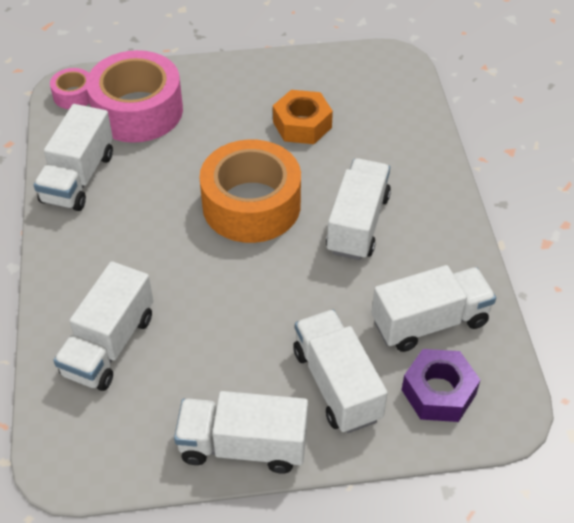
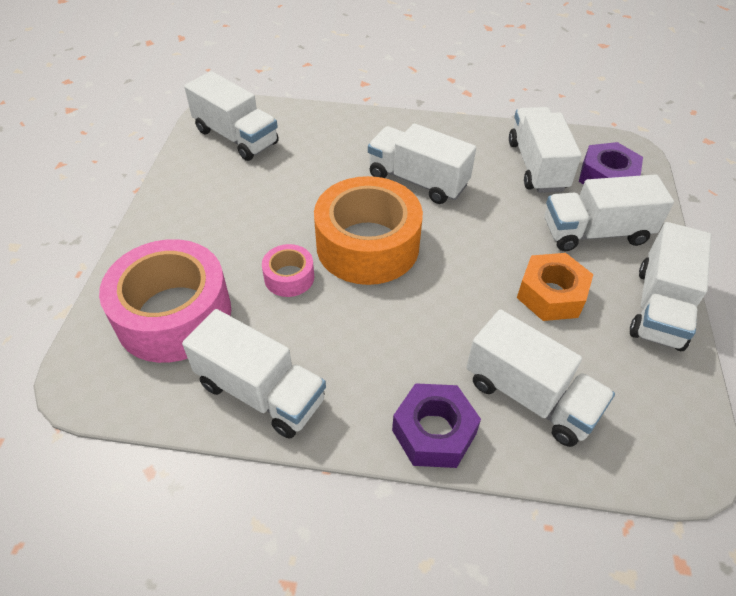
camera: 75 degrees left, 0 degrees up
(62, 285) = (434, 432): none -> purple nut
(74, 95) = (103, 377): pink tape -> pink tape (289, 277)
(302, 125) = (273, 187): orange nut -> orange nut (551, 294)
(362, 81) = (236, 137): none -> white truck

